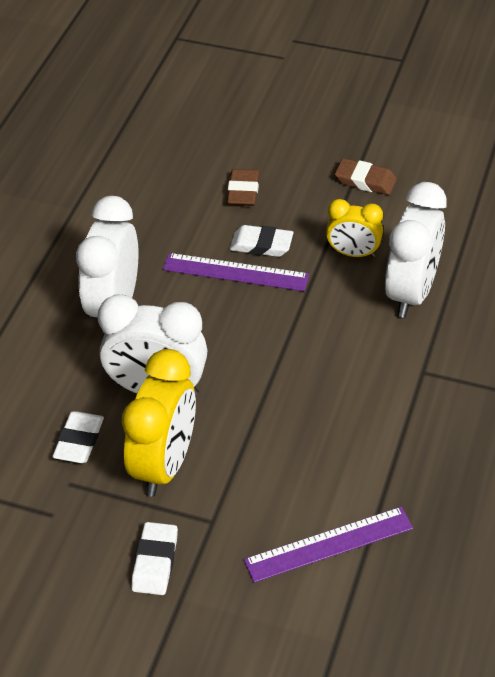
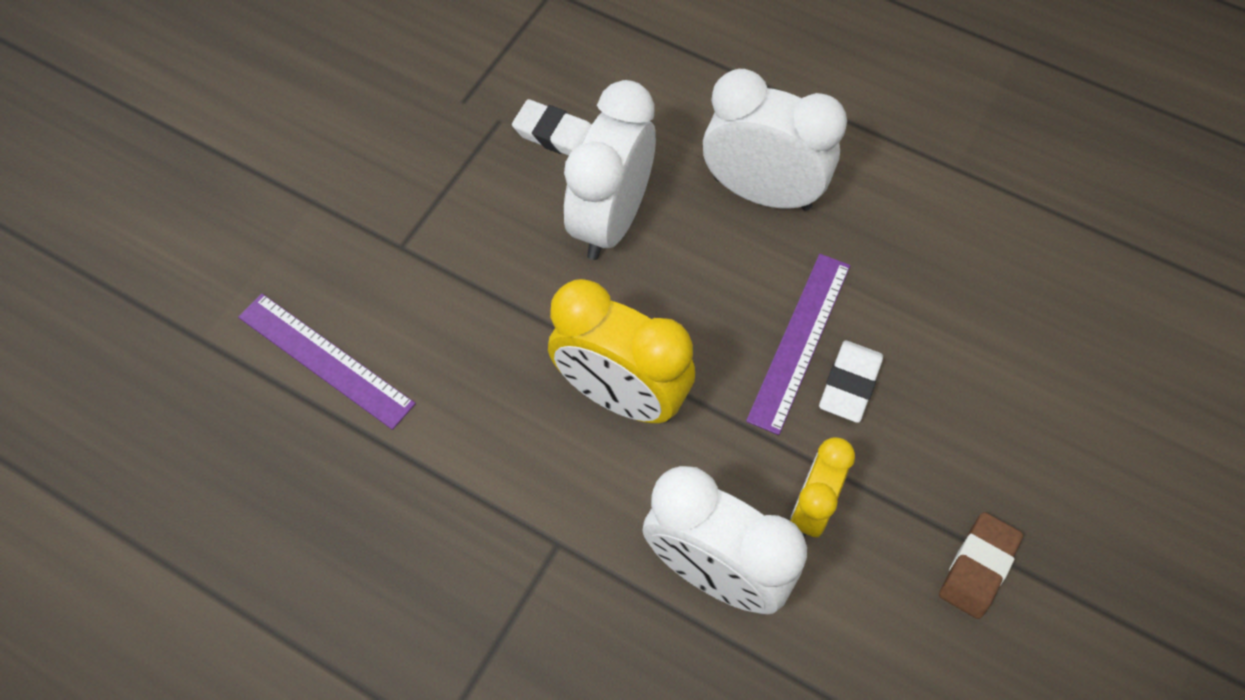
camera: 100 degrees right, 15 degrees up
(155, 562) = (368, 185): white eraser -> none
(165, 464) = (496, 212): yellow clock -> yellow clock (620, 395)
(243, 191) = (970, 382): brown eraser -> none
(328, 544) = (325, 359): purple ruler -> purple ruler turned 45 degrees counterclockwise

